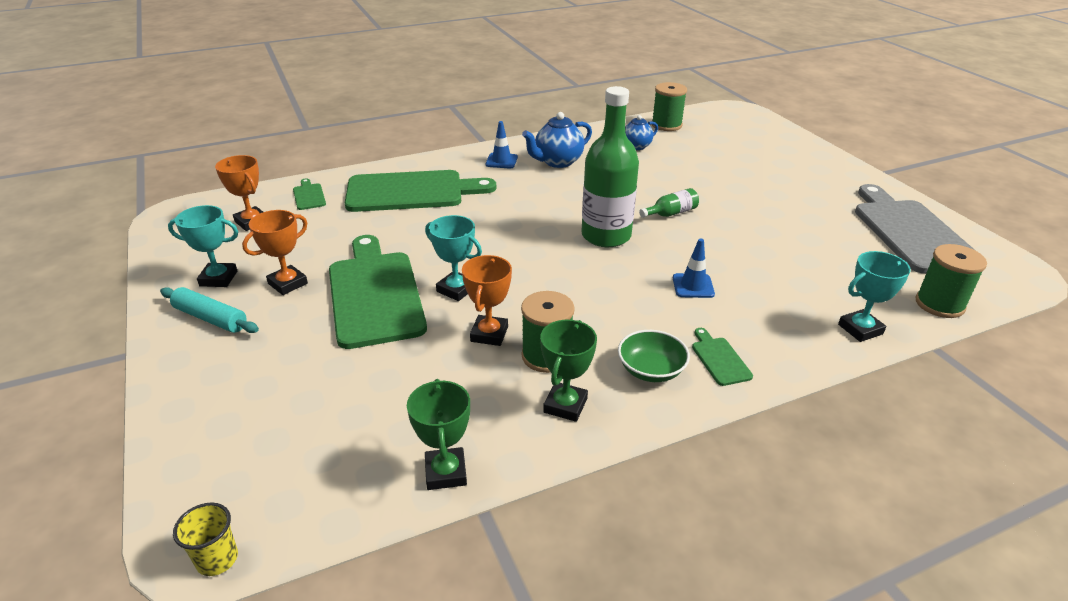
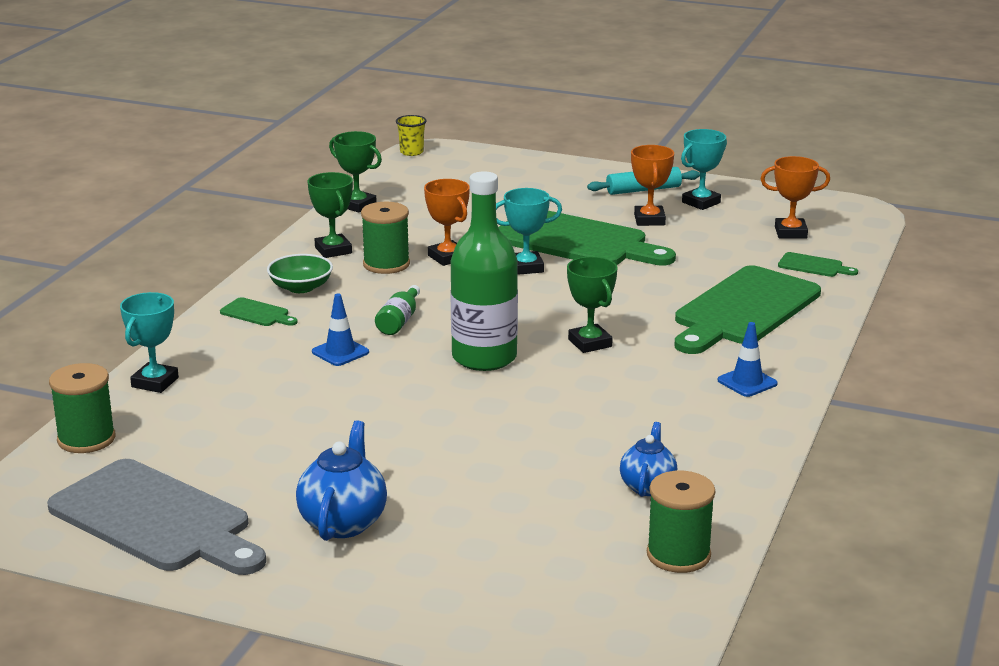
camera: 135 degrees right, 10 degrees down
(531, 215) = (590, 343): none -> green trophy
(557, 162) = (689, 413): blue teapot -> blue teapot (343, 522)
(671, 213) = (458, 411): green bottle -> green bottle (399, 321)

